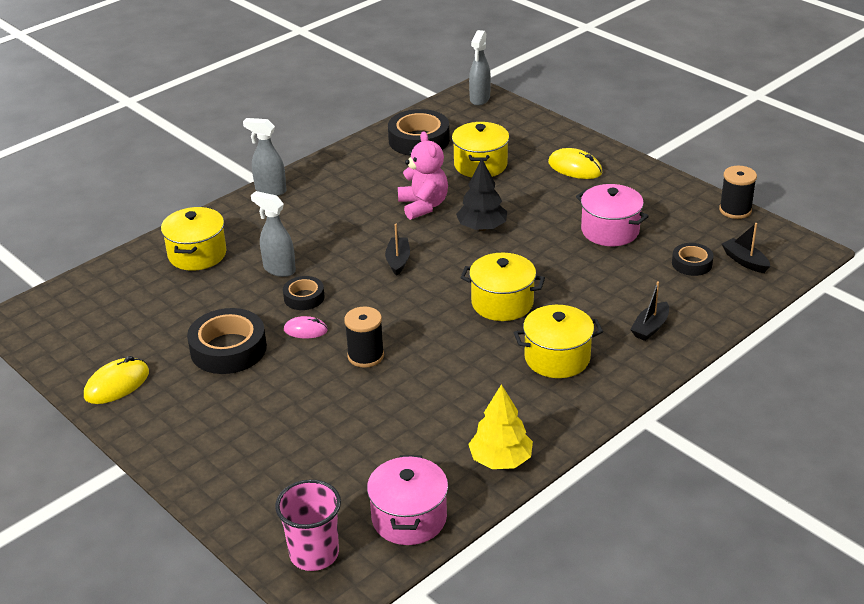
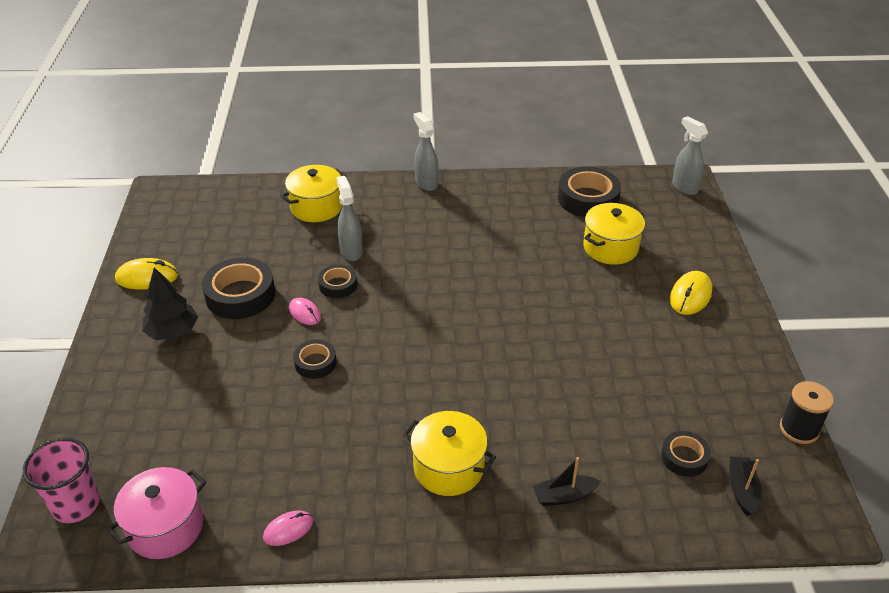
camera: 40 degrees right, 5 degrees up
(365, 356) = (315, 363): black spool -> black tape
(398, 261) = (440, 296): black boat -> none
(423, 206) = (519, 259): pink teddy bear -> none
(479, 99) = (684, 187): grey spray bottle -> grey spray bottle turned 90 degrees clockwise
(482, 227) = (540, 305): black tree -> black tree (172, 331)
(501, 460) = (288, 529): yellow tree -> pink mouse
(502, 303) = (470, 385): yellow pot -> none
(575, 168) = (690, 295): yellow mouse -> yellow mouse turned 45 degrees clockwise
(610, 231) = (647, 375): pink pot -> none

